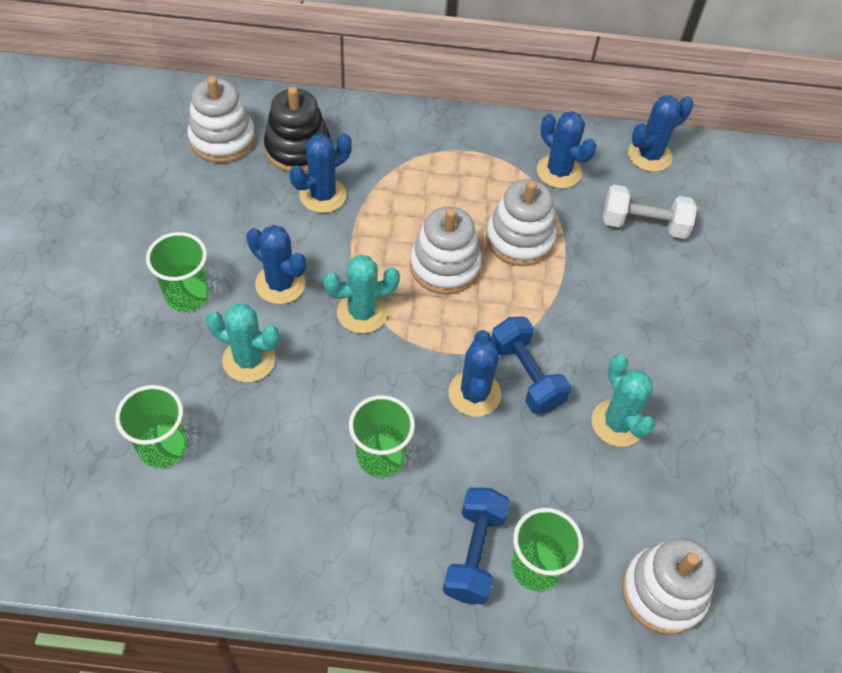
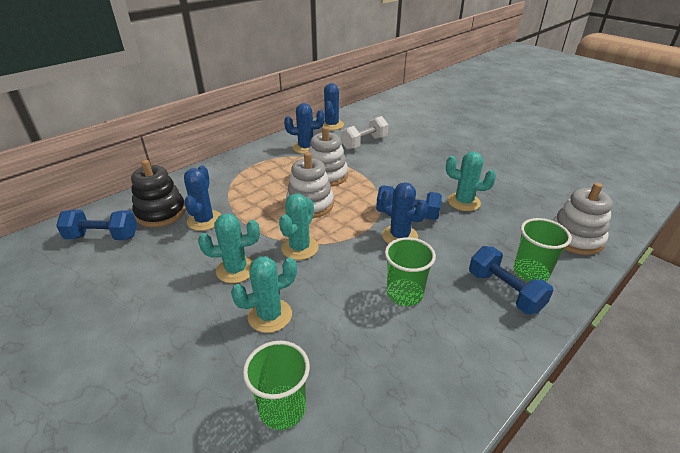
camera: 45 degrees left, 20 degrees down
(187, 295) = (181, 318): green cup -> none
(222, 139) = (103, 237): white stacking toy -> blue dumbbell
(280, 284) = (236, 269): blue cactus -> turquoise cactus

